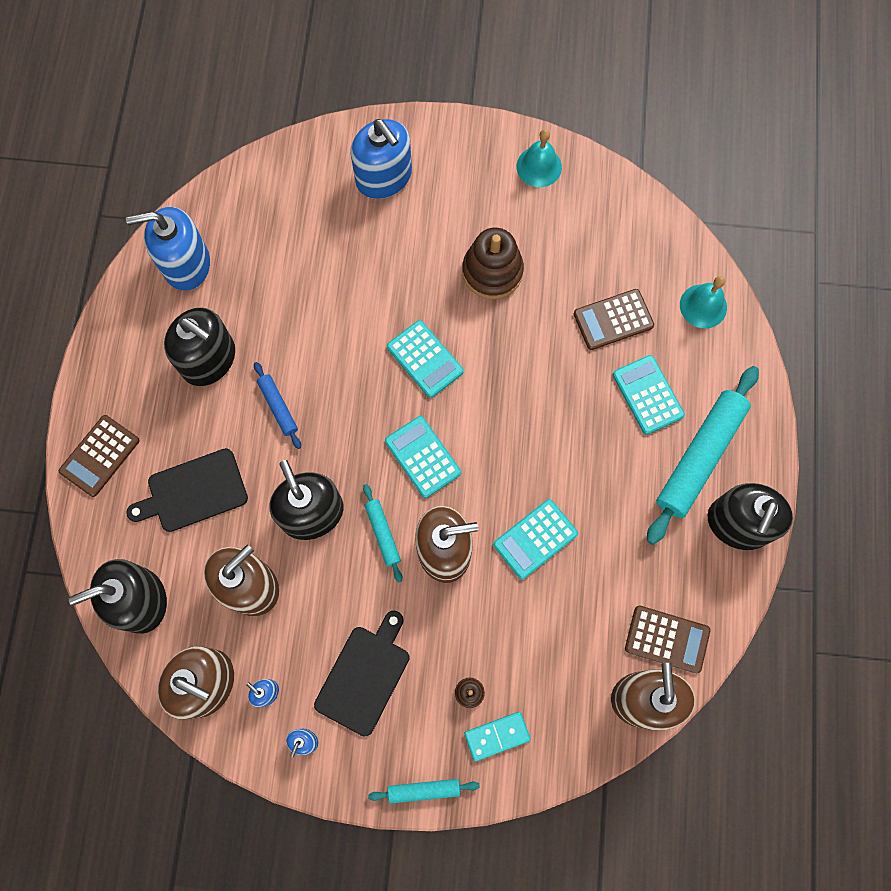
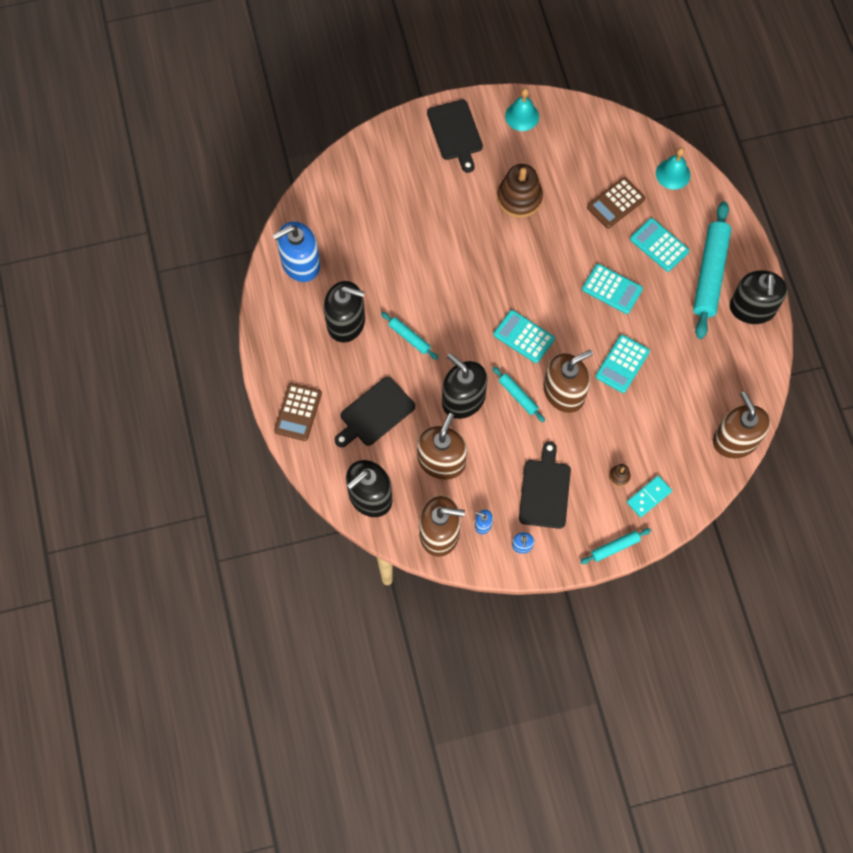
camera: 20 degrees left, 5 degrees down
(278, 407) = (409, 337): blue rolling pin -> turquoise rolling pin
(384, 177) = (416, 158): blue soap dispenser -> none
(425, 359) = (497, 272): turquoise calculator -> turquoise calculator (612, 289)
(447, 161) = (455, 133): none -> black cutting board
(667, 639) = (735, 397): brown calculator -> none

